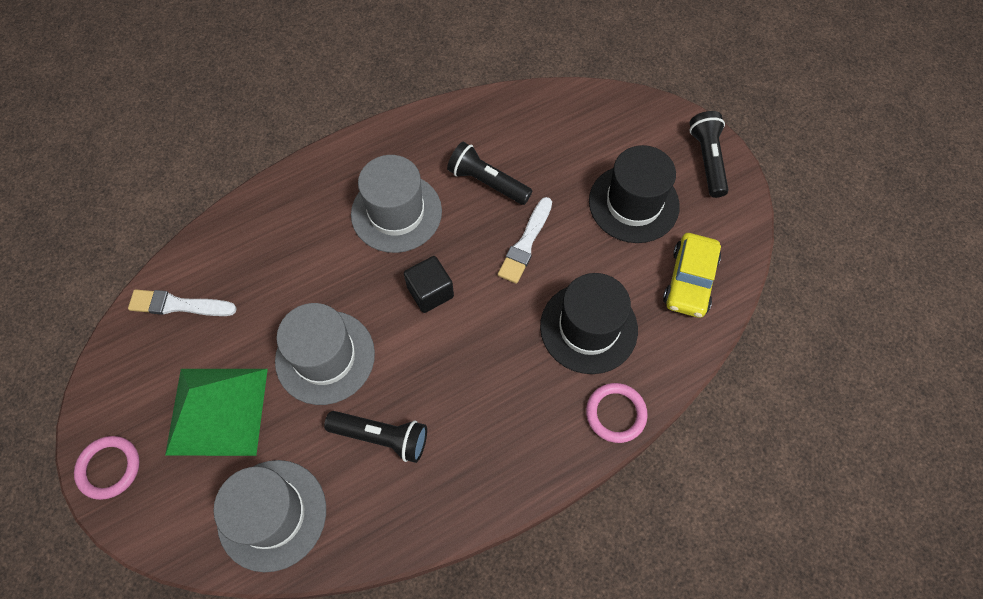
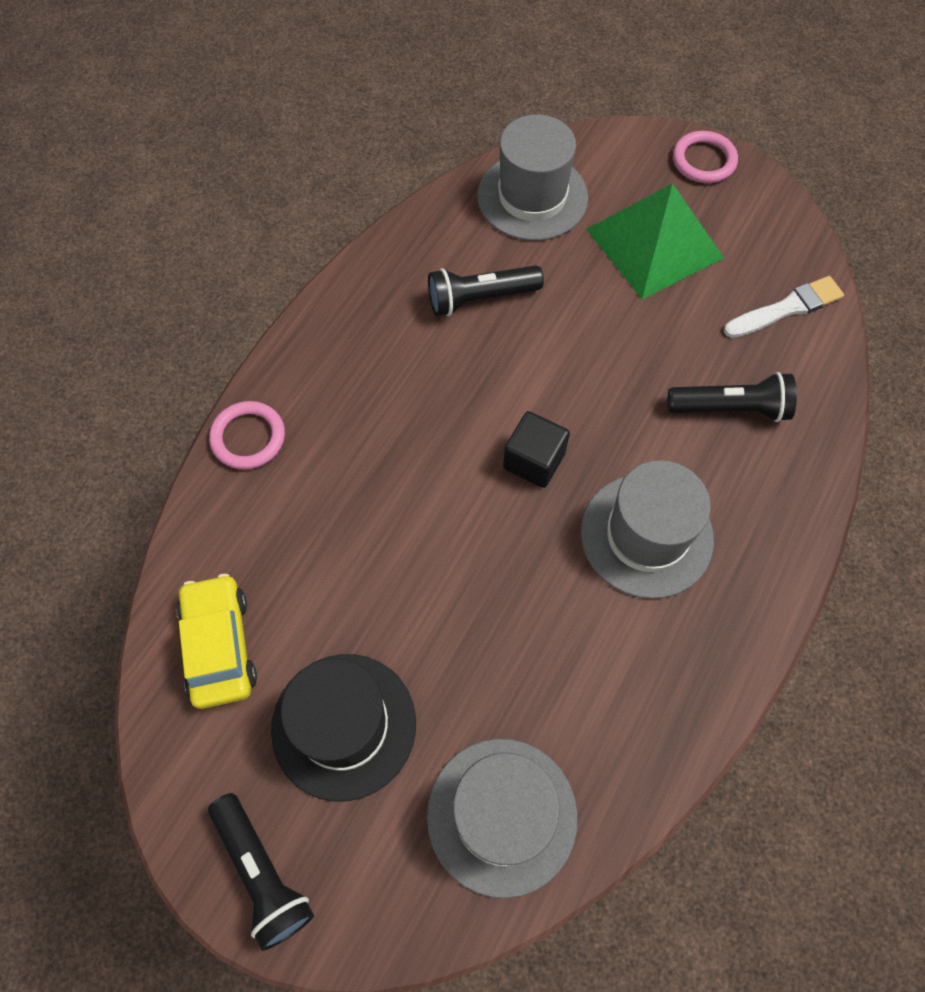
camera: 150 degrees right, 0 degrees up
(325, 357) = (594, 338): grey hat -> grey hat (502, 815)
(487, 182) = (562, 644): black flashlight -> black flashlight (730, 408)
(525, 243) = (458, 582): white brush -> none
(588, 328) = (323, 516): black hat -> none

